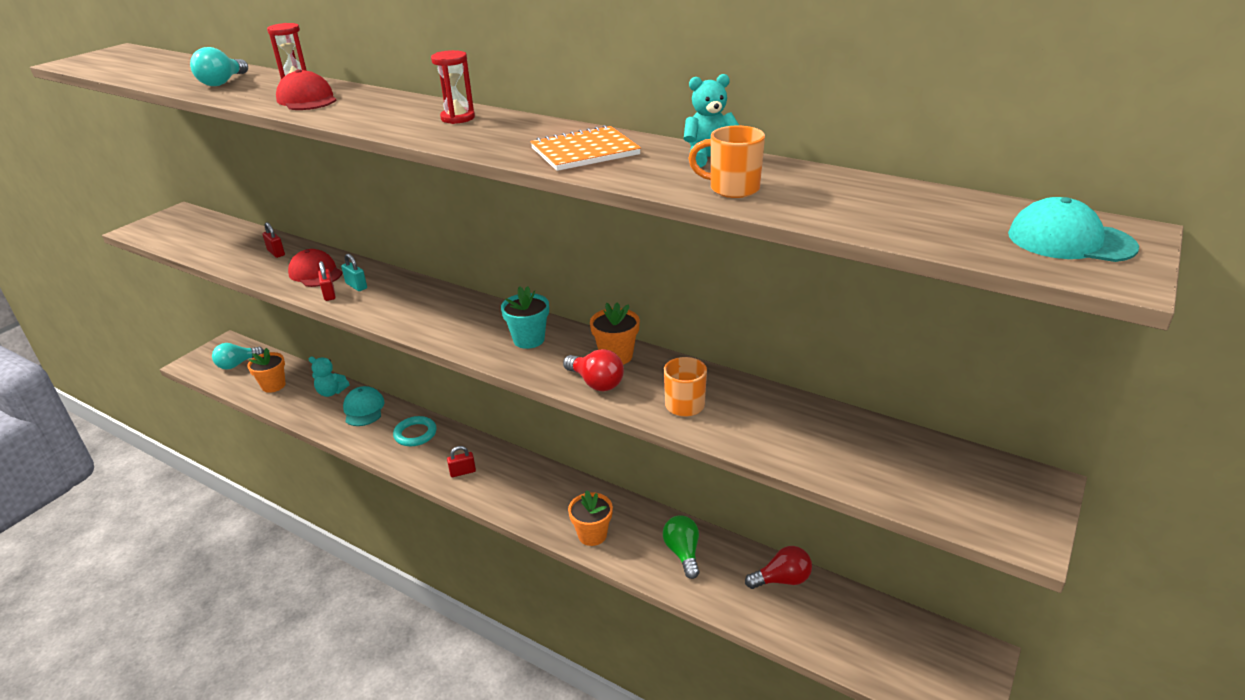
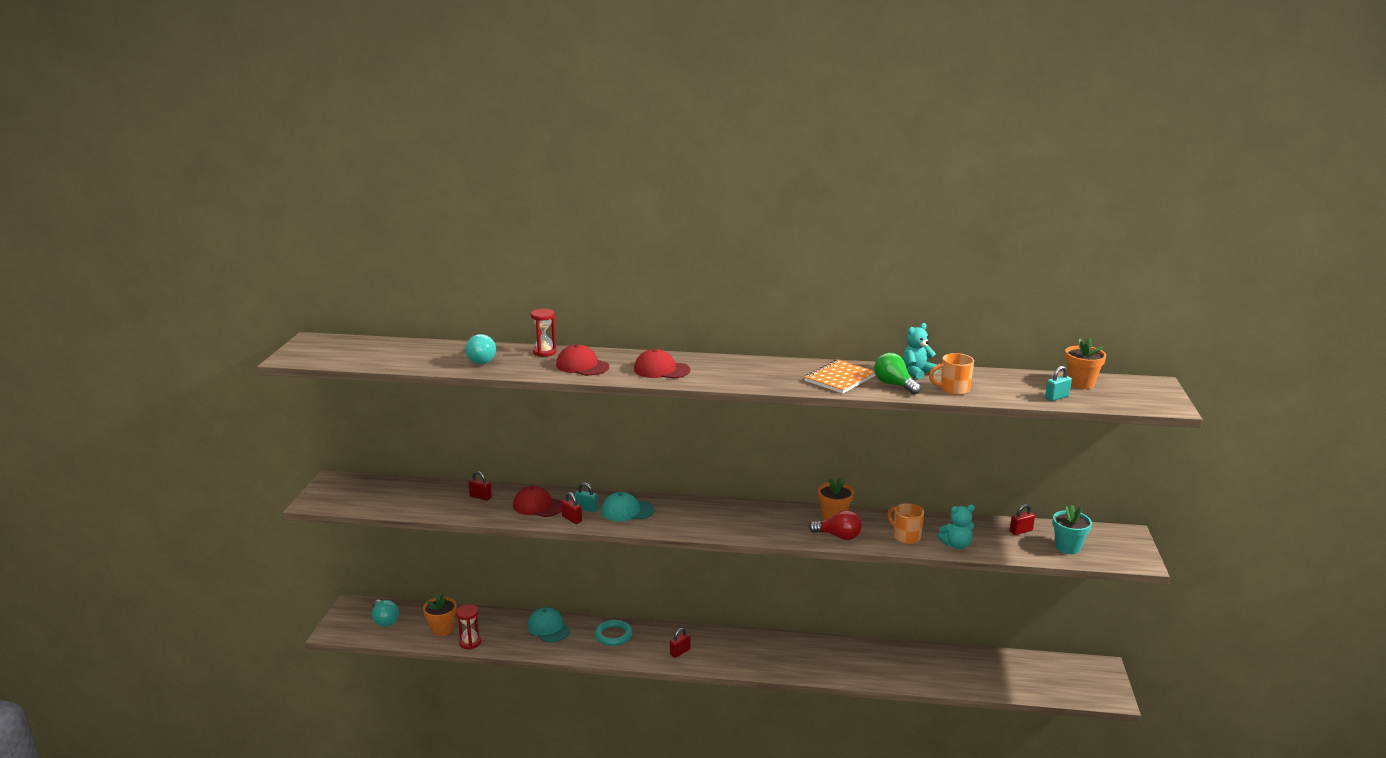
camera: 25 degrees left, 10 degrees down
(237, 364) = (384, 620): turquoise light bulb -> turquoise light bulb turned 60 degrees counterclockwise
(331, 392) = (504, 622): turquoise teddy bear -> turquoise teddy bear (956, 545)
(383, 114) = (661, 370): none -> red cap
(458, 118) = (720, 366): red hourglass -> red hourglass (470, 643)
(529, 339) = (763, 519): turquoise flower pot -> turquoise flower pot (1067, 547)
(592, 535) = (815, 667): orange flower pot -> orange flower pot (1080, 383)
(683, 553) = (887, 661): green light bulb -> green light bulb (894, 385)
(782, 579) = (962, 659): red light bulb -> none
(861, 436) = (1021, 531): none -> red padlock
(898, 226) = (1057, 397): none -> turquoise padlock
(1070, 241) = (1137, 392): turquoise cap -> turquoise cap (627, 511)

